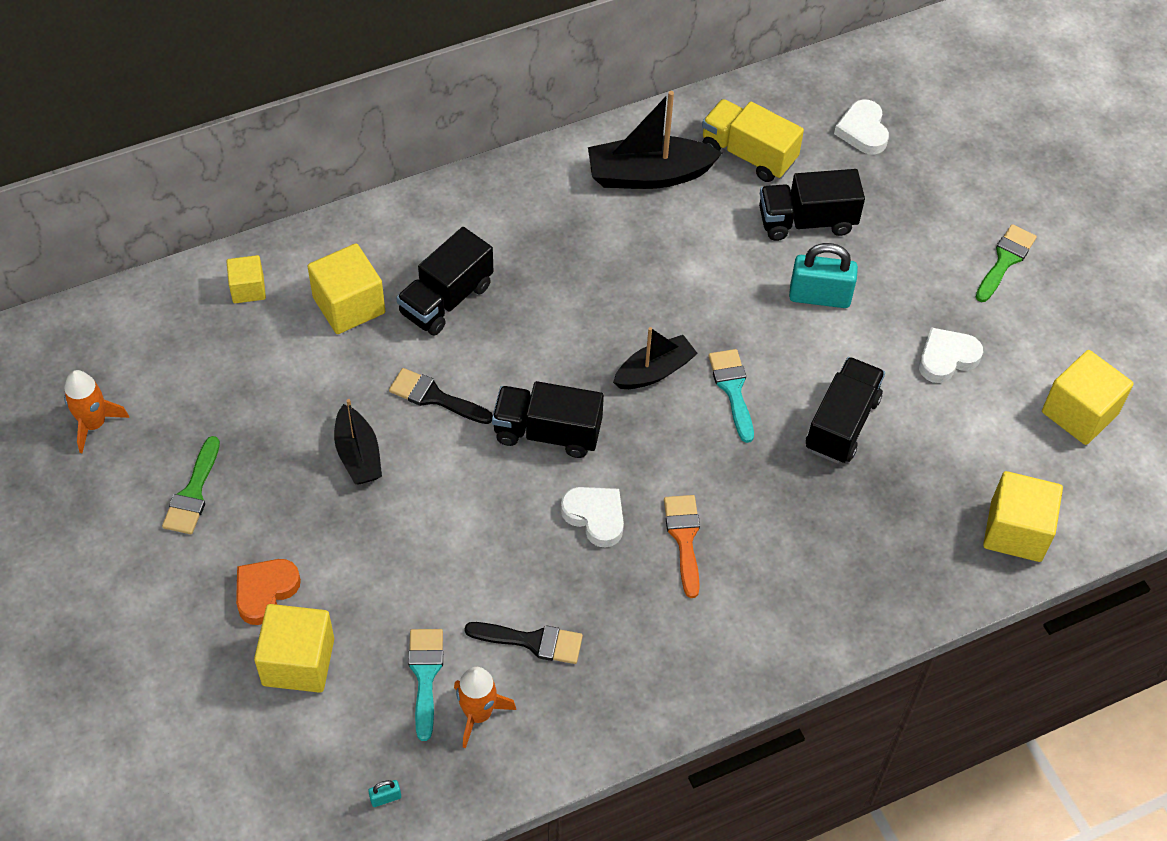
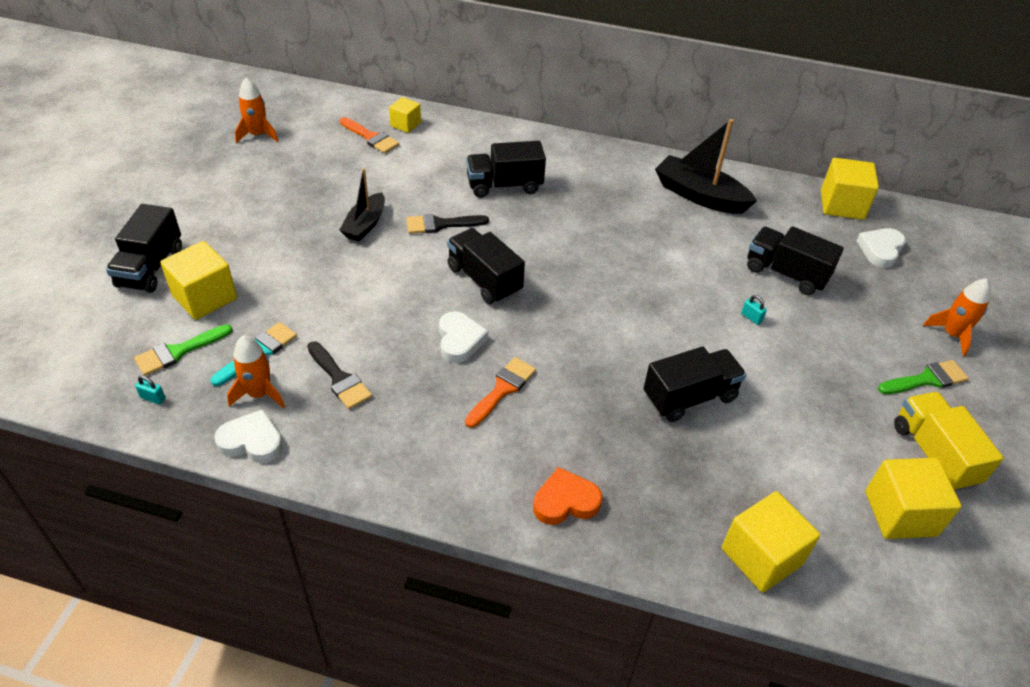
camera: 40 degrees right, 10 degrees down
(193, 493) = (262, 189): green brush -> green brush (178, 351)
(196, 674) = (150, 267): none -> black truck
(230, 335) = (371, 137): none -> orange brush
(265, 592) = (234, 254): orange heart -> orange heart (565, 501)
(349, 305) = (448, 159): yellow cube -> yellow cube (842, 205)
(434, 397) = (441, 224): black brush -> black brush turned 75 degrees counterclockwise
(654, 371) = (589, 290): black boat -> none
(732, 389) = (631, 330): turquoise brush -> none
(748, 154) = (780, 220): yellow truck -> yellow truck (933, 454)
(819, 296) = (751, 317): turquoise padlock -> turquoise padlock, size x0.42
(946, 358) = (815, 409): white heart -> white heart (252, 441)
(990, 193) = (952, 335): none -> orange rocket

